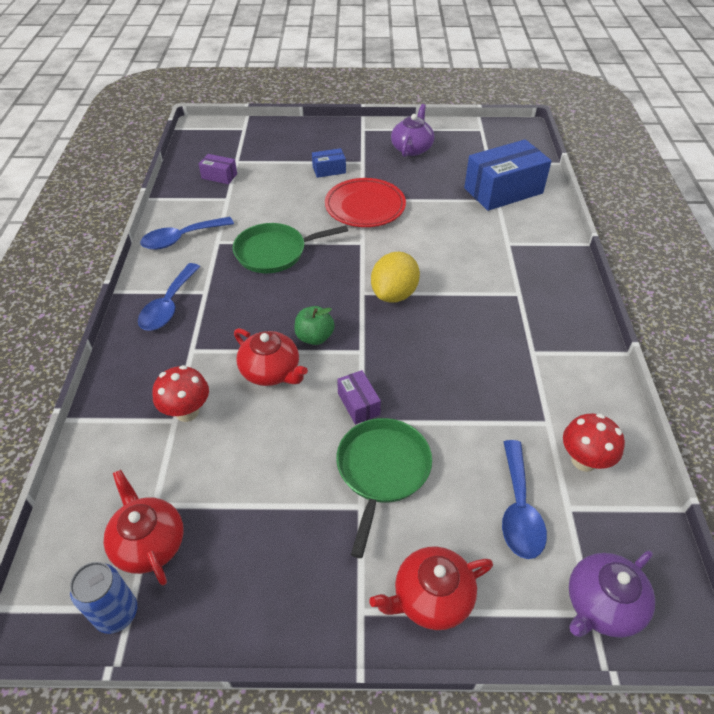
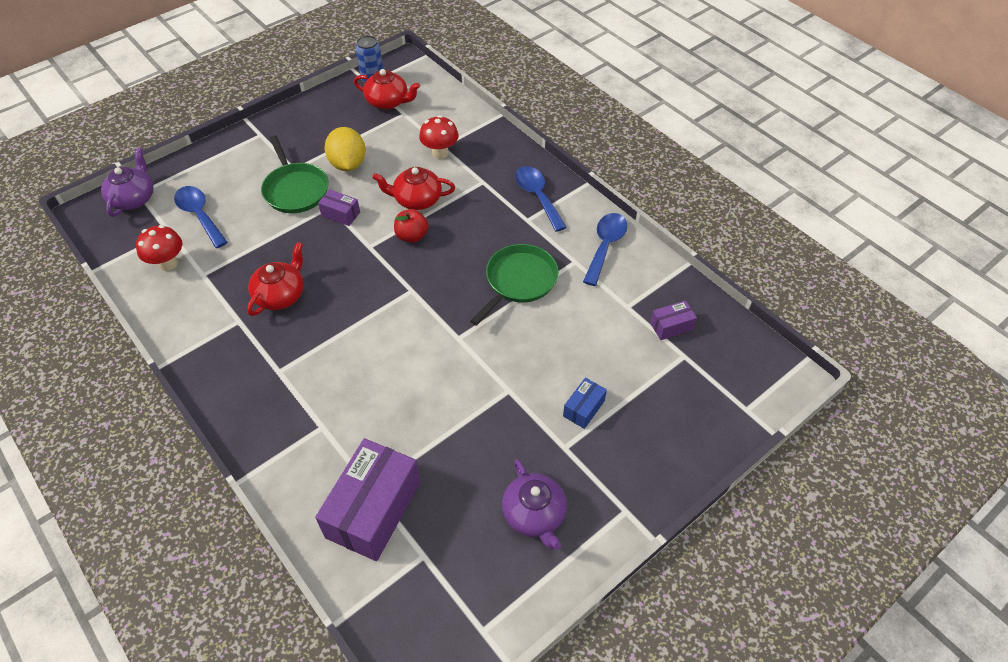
camera: 140 degrees right, 5 degrees up
(314, 337) = (412, 236): green apple -> red apple
(365, 207) = (496, 382): red plate -> none
(394, 294) = (385, 304): yellow lemon -> yellow lemon (348, 164)
(431, 597) = (228, 156): red teapot -> red teapot (281, 295)
(503, 191) = (373, 509): blue box -> purple box

